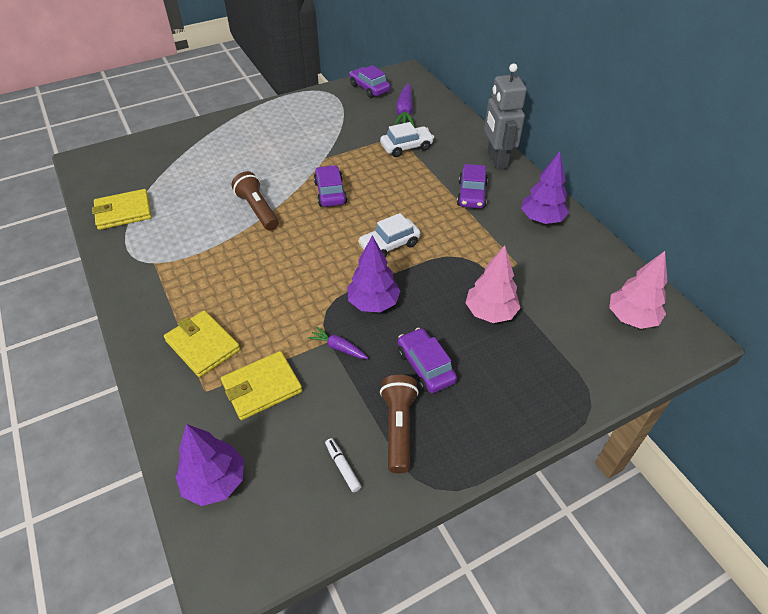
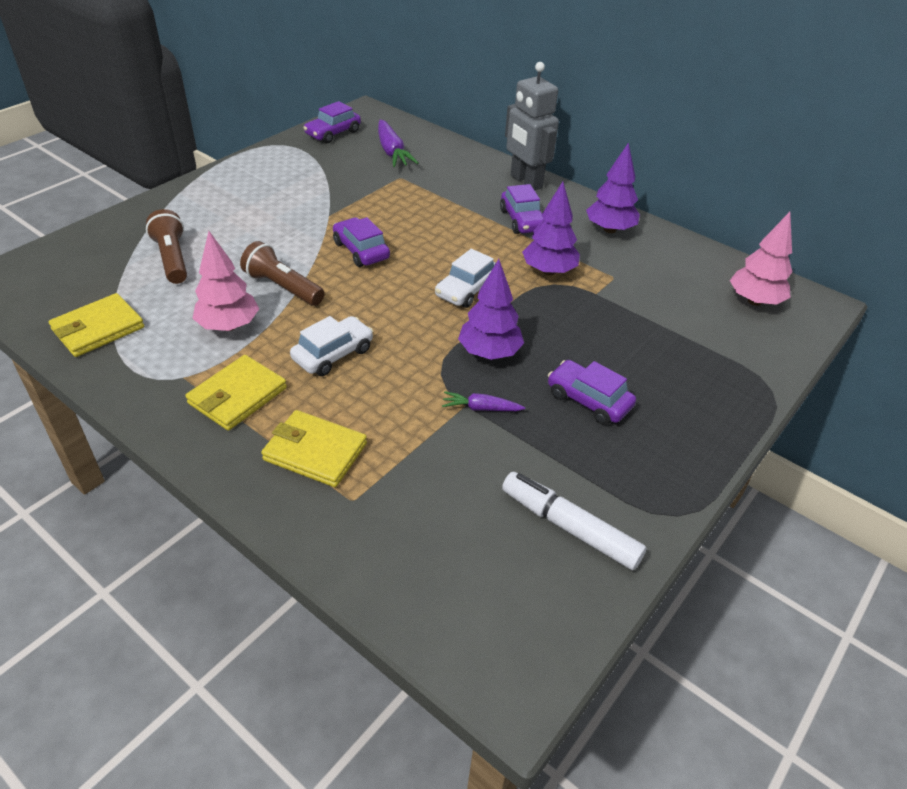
camera: 25 degrees left, 5 degrees down
(215, 481) = (433, 593): purple tree -> purple tree (548, 271)
(262, 387) = (420, 475): yellow wallet -> yellow wallet (237, 396)
(342, 467) = (569, 527): white marker -> white marker, size x2.05
(369, 88) = (333, 133): purple car -> purple car turned 75 degrees counterclockwise
(398, 427) = (601, 468): brown flashlight -> brown flashlight (172, 259)
(406, 147) = (418, 186): white car -> white car (333, 354)
(490, 313) = (619, 330): pink tree -> pink tree (229, 326)

